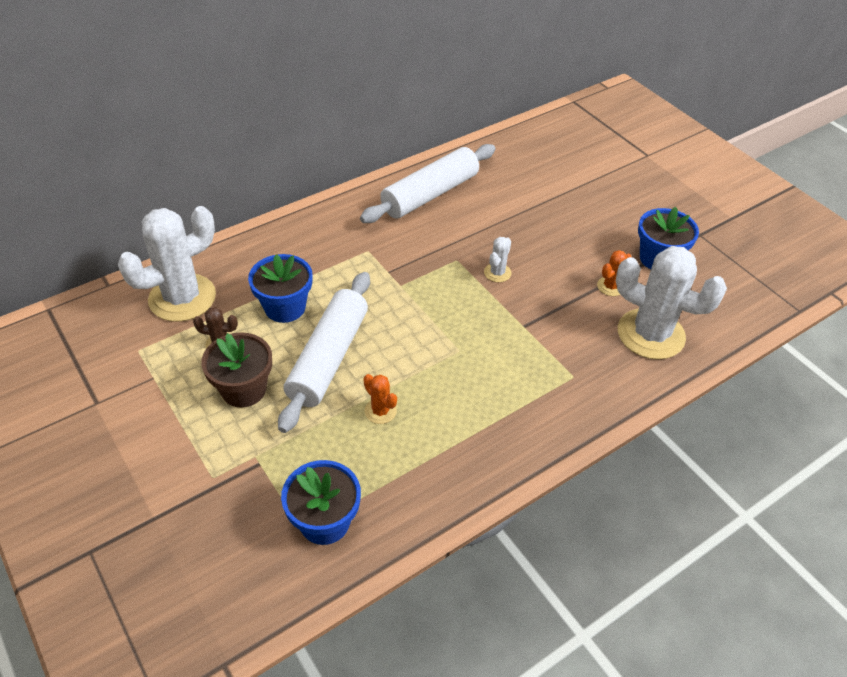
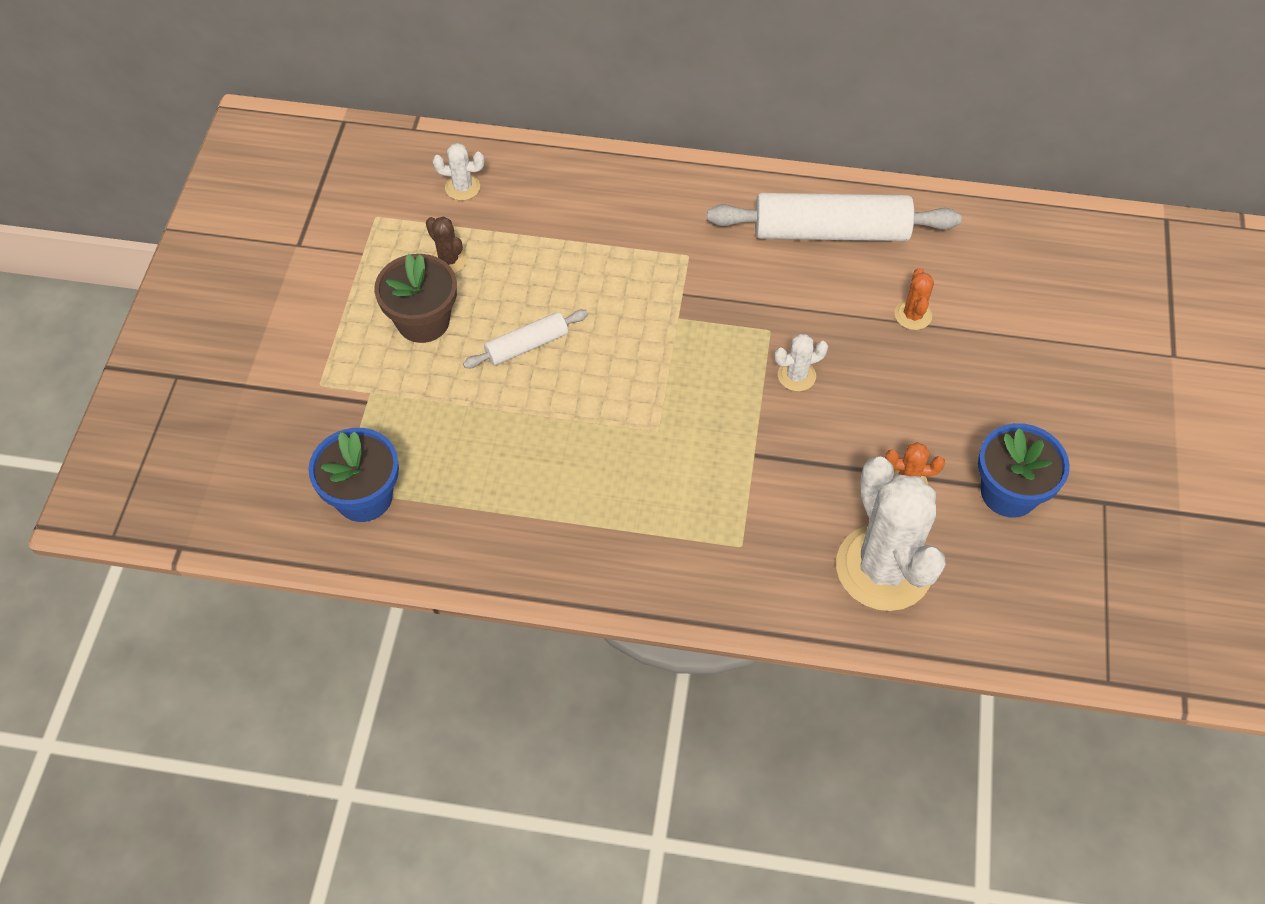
camera: 45 degrees right, 10 degrees up
(182, 298) = (462, 187): white cactus -> white cactus, size x0.43
(285, 307) = (542, 263): blue flower pot -> none
(328, 358) = (527, 345): white rolling pin -> white rolling pin, size x0.52
(380, 411) = (516, 434): orange cactus -> orange cactus (913, 315)

